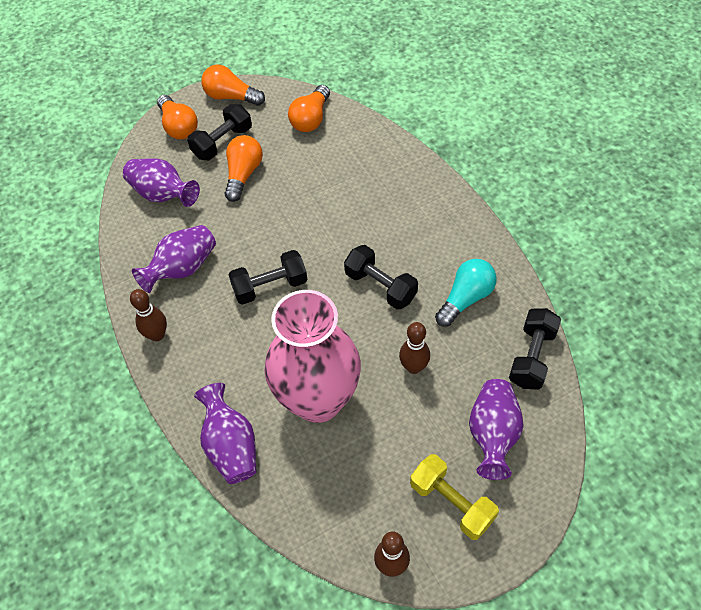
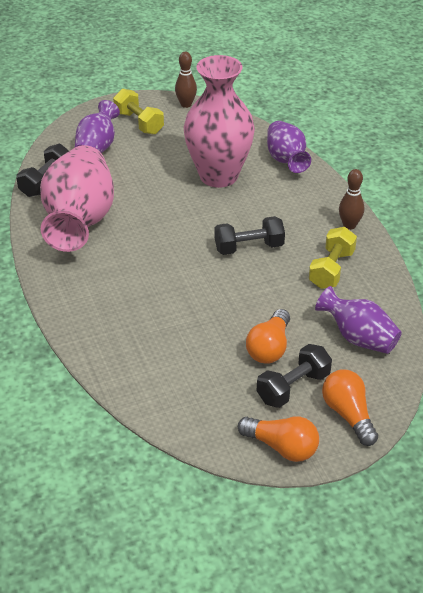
camera: 175 degrees left, 15 degrees down
(182, 269) = (331, 269): purple vase -> yellow dumbbell
(311, 119) = (183, 403): orange light bulb -> none
(380, 286) = (150, 237): black dumbbell -> none
(413, 367) = (140, 185): brown bowling pin -> none
(465, 298) = (80, 221): turquoise light bulb -> pink vase

